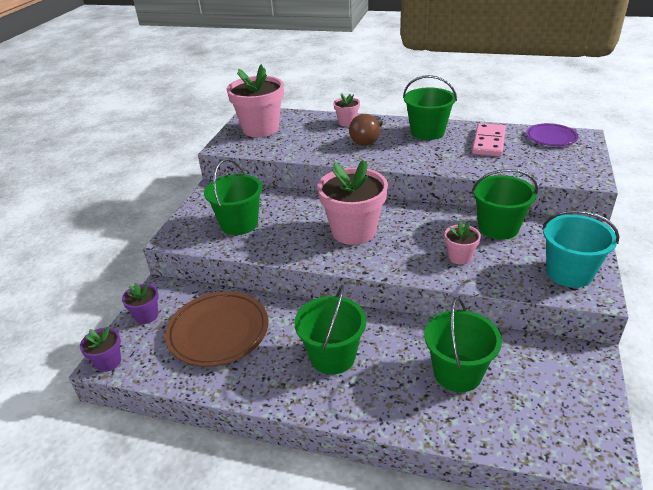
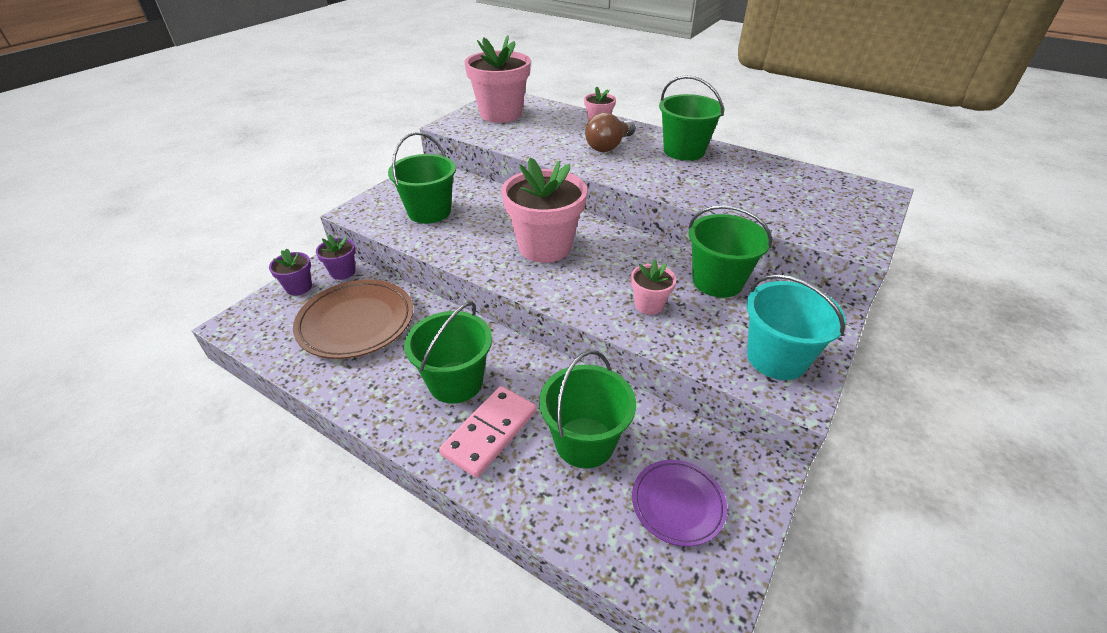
camera: 15 degrees right, 5 degrees up
(108, 362) = (235, 325): purple flower pot -> purple flower pot (343, 272)
(488, 142) = (751, 176): pink domino -> pink domino (489, 432)
(551, 137) = (836, 185): purple plate -> purple plate (677, 504)

